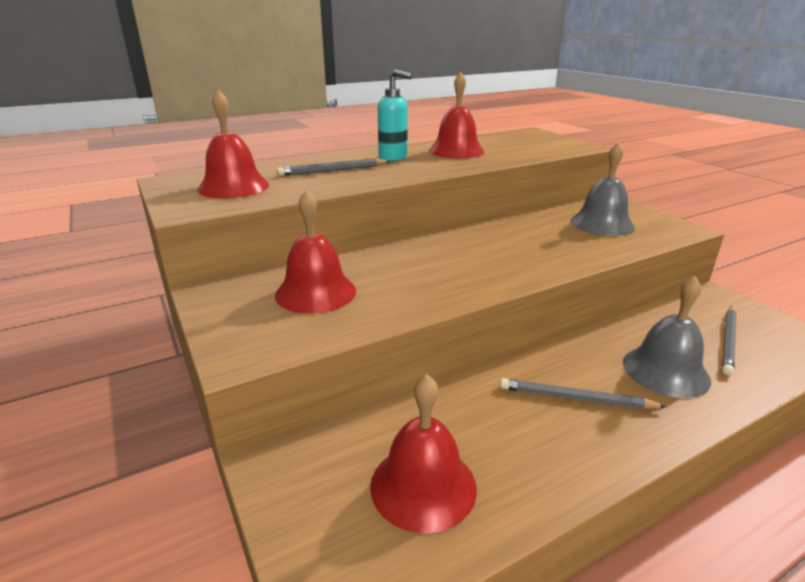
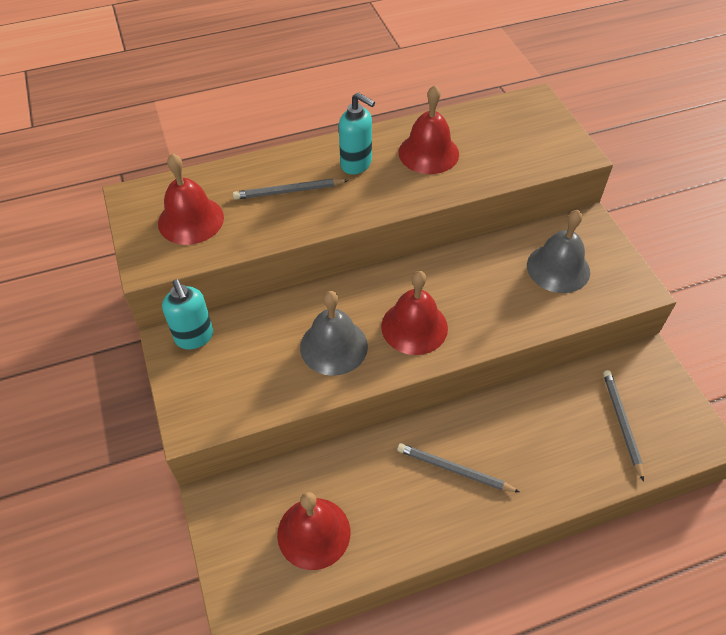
camera: 10 degrees right, 25 degrees up
(239, 289) = (194, 337): none -> turquoise soap dispenser
(315, 292) = (257, 350): red bell -> red bell (414, 327)
(665, 371) = (543, 450): grey bell -> grey bell (334, 346)
(728, 341) = (621, 423): grey pencil -> grey pencil turned 135 degrees clockwise

